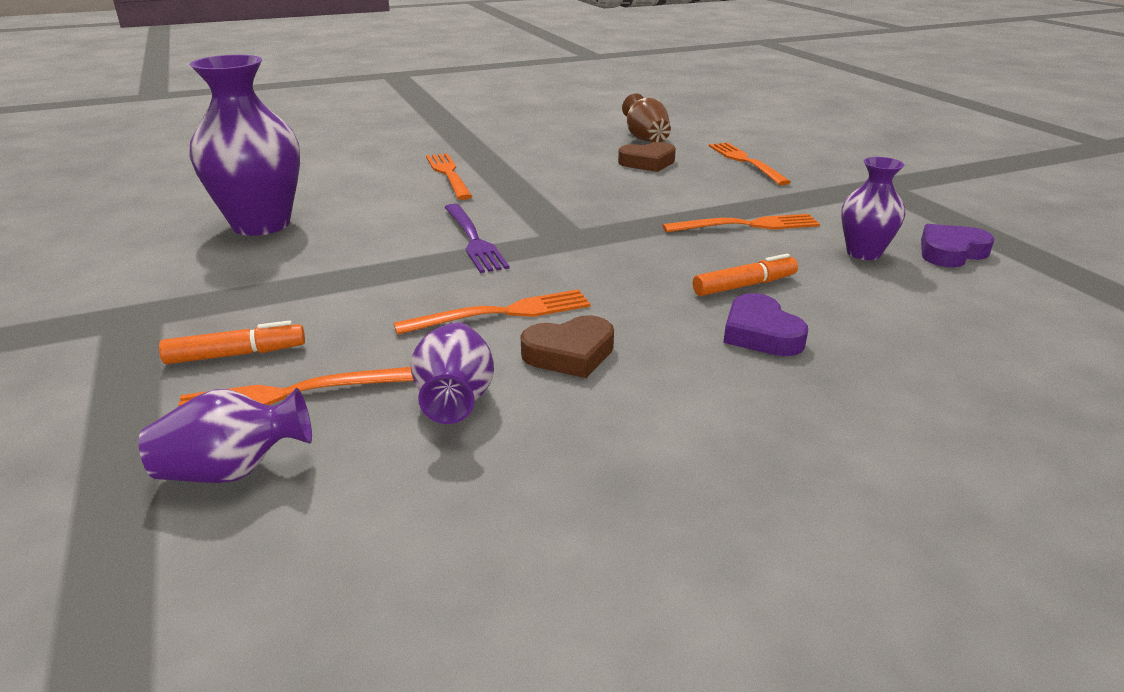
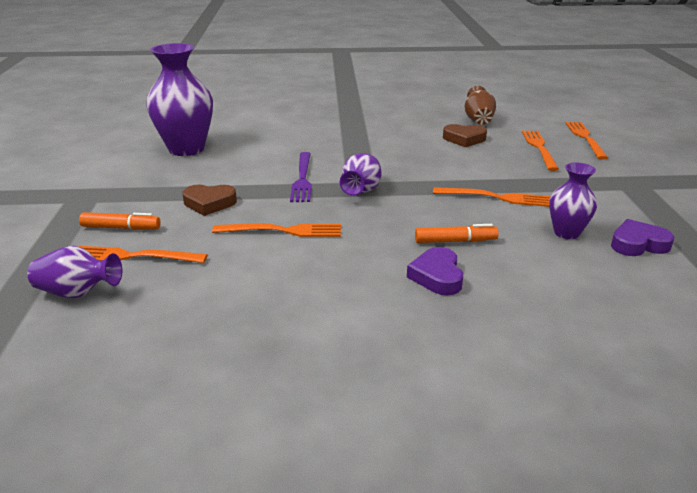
camera: 20 degrees right, 0 degrees up
(448, 174) = (321, 130): orange fork -> orange fork (585, 138)
(455, 399) = (216, 278): purple vase -> purple vase (361, 190)
(569, 354) = (303, 264): brown heart -> brown heart (209, 203)

